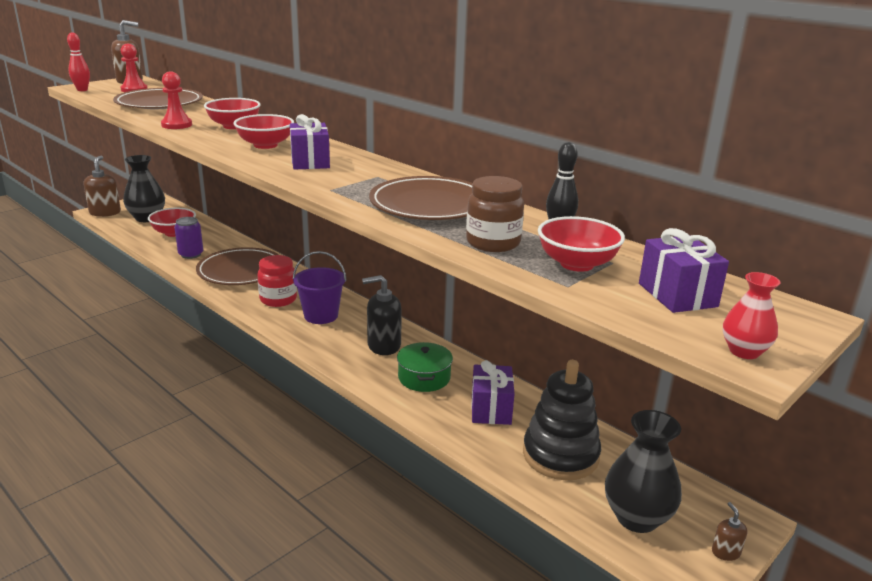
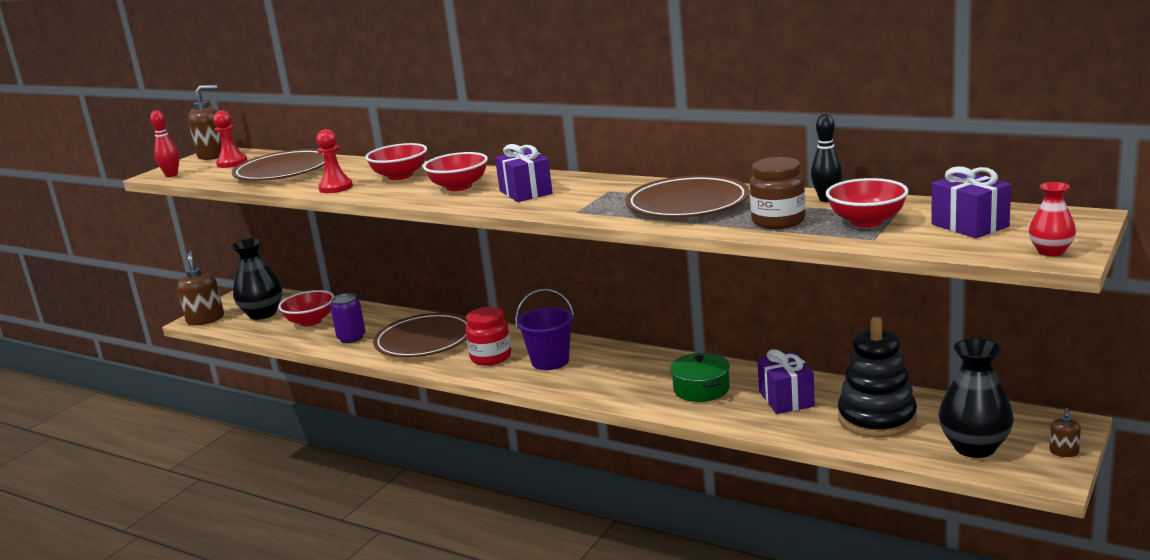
camera: 10 degrees left, 5 degrees down
(383, 345) = (638, 372): black soap dispenser -> none
(725, 552) = (1064, 452): brown soap dispenser -> brown soap dispenser turned 135 degrees counterclockwise

